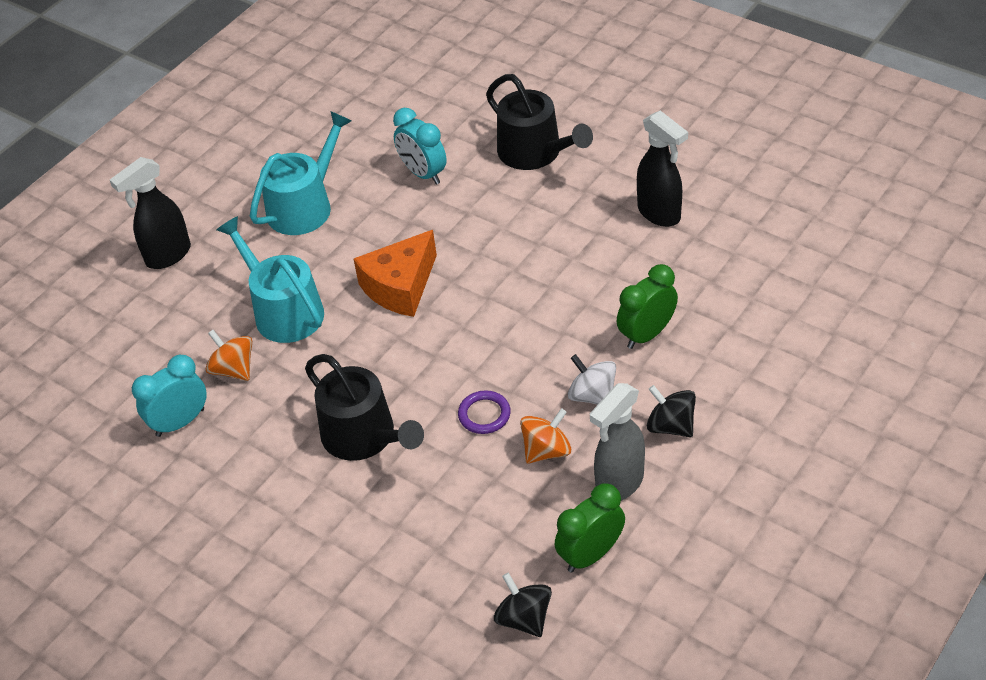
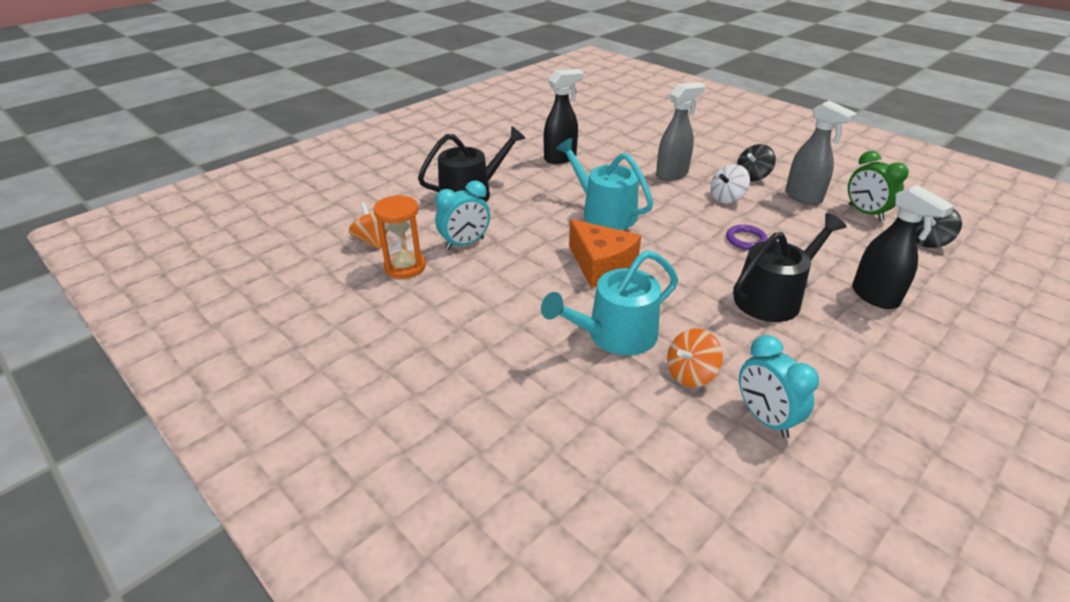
camera: 85 degrees left, 10 degrees down
(168, 256) = (503, 423): black spray bottle -> black spray bottle (875, 297)
(305, 206) = (471, 313): turquoise watering can -> turquoise watering can (604, 212)
(372, 142) = (405, 267): none -> orange hourglass
(546, 450) = (778, 219): orange spinning top -> orange spinning top (373, 241)
(647, 334) = (672, 174): green clock -> grey spray bottle

